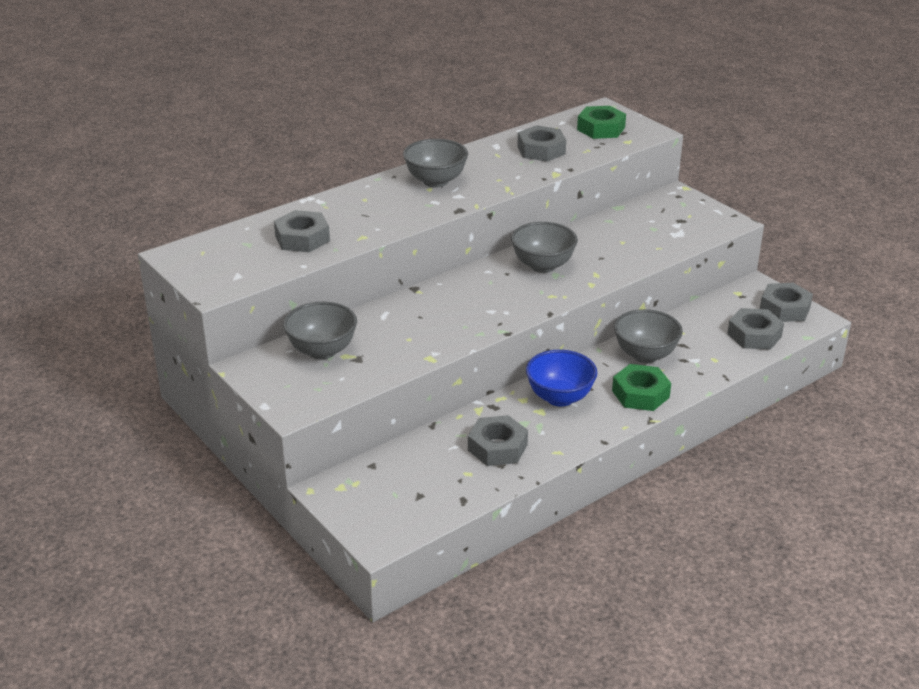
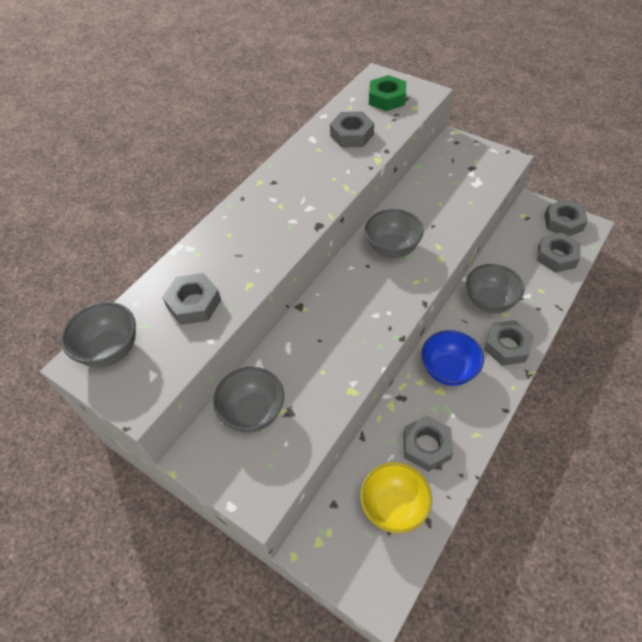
camera: 15 degrees left, 20 degrees up
(434, 481) = (393, 507): none -> yellow bowl
(435, 181) = (281, 195): grey bowl -> grey bowl (110, 350)
(640, 394) = (507, 346): green nut -> grey nut

